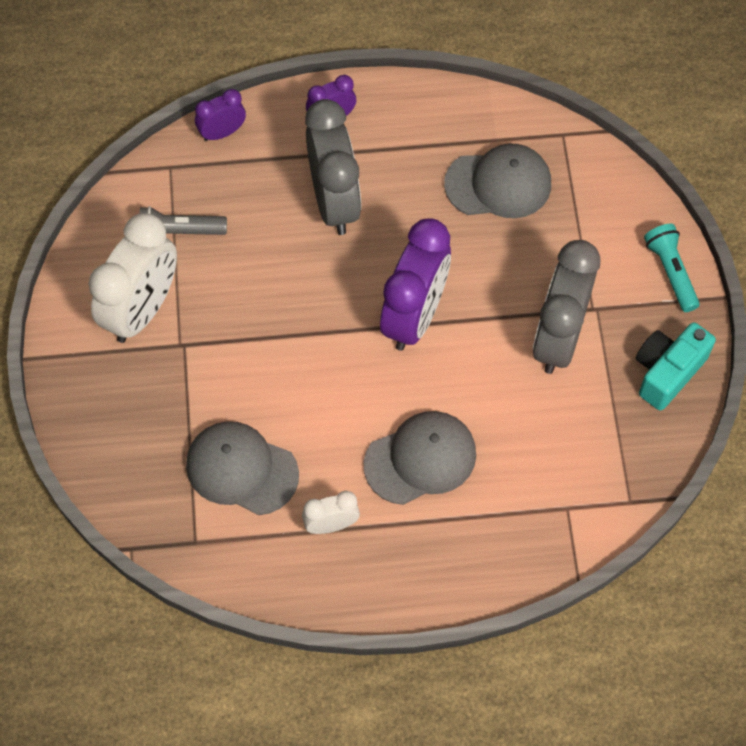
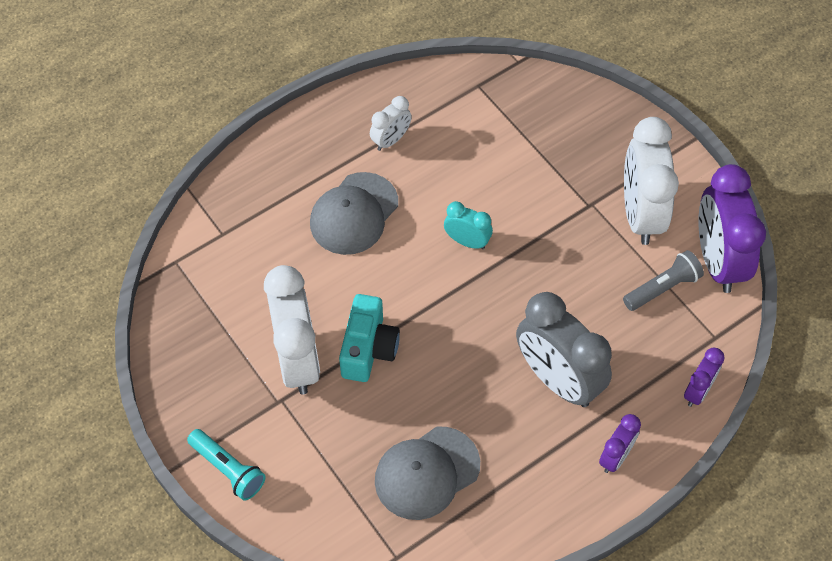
camera: 150 degrees right, 5 degrees down
(241, 469) = (480, 144): grey cap -> none
(327, 370) = (467, 241): none -> turquoise clock
(414, 316) = (426, 317): purple clock -> purple clock (717, 261)
(558, 338) = (297, 360): grey clock -> white clock
(667, 372) = (191, 377): turquoise camera -> turquoise camera (368, 349)

